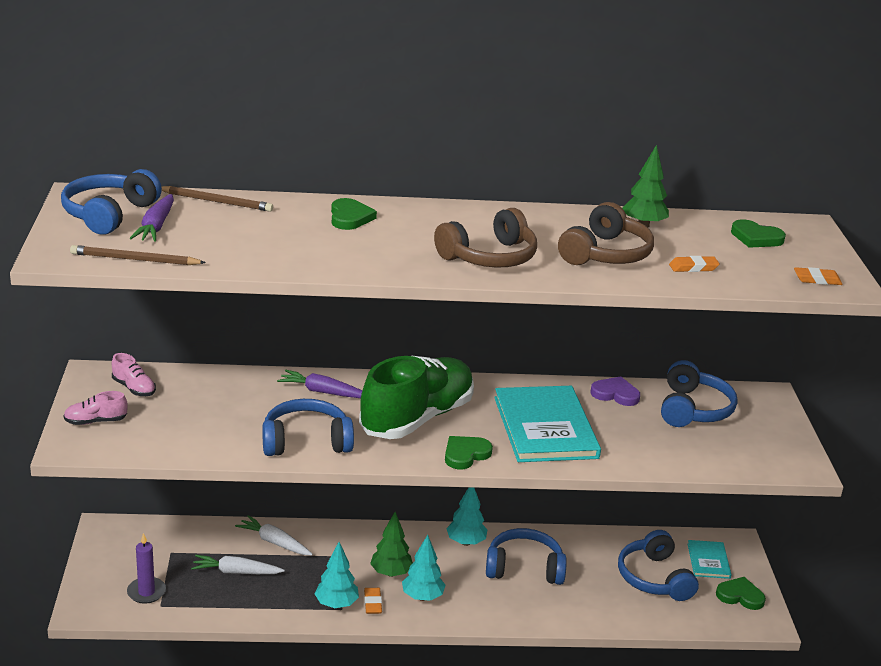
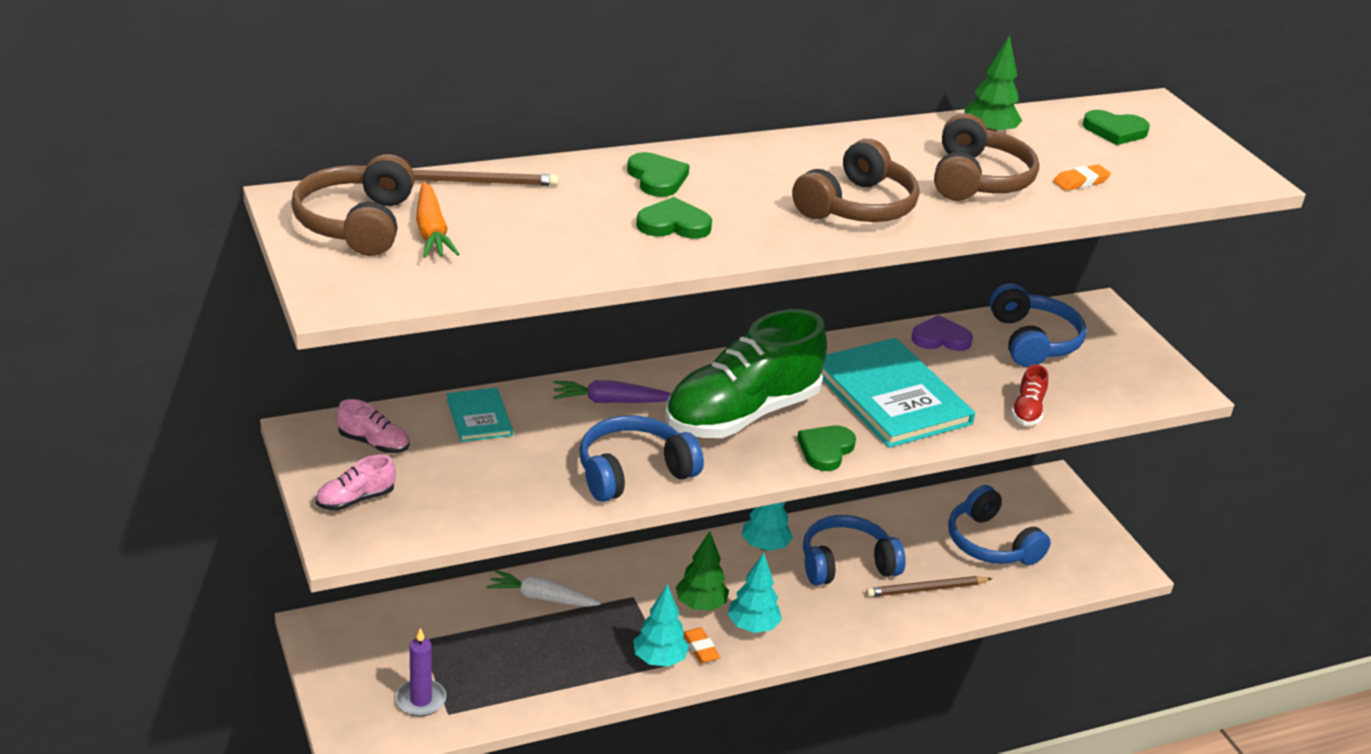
camera: 20 degrees left, 5 degrees up
(109, 214) = (357, 223): blue headphones -> brown headphones
(135, 260) = (444, 285): brown pencil -> brown pencil (926, 589)
(156, 226) = (432, 231): purple carrot -> orange carrot
(236, 572) = (516, 647): white carrot -> none
(417, 418) = (742, 414): green shoe -> green shoe turned 150 degrees counterclockwise
(653, 458) = (1027, 411): none -> red shoe
(708, 561) = (1035, 509): turquoise book -> turquoise book (479, 417)
(740, 596) = (1088, 544): green heart -> green heart (673, 224)
(817, 280) = (1213, 175): orange eraser -> none

